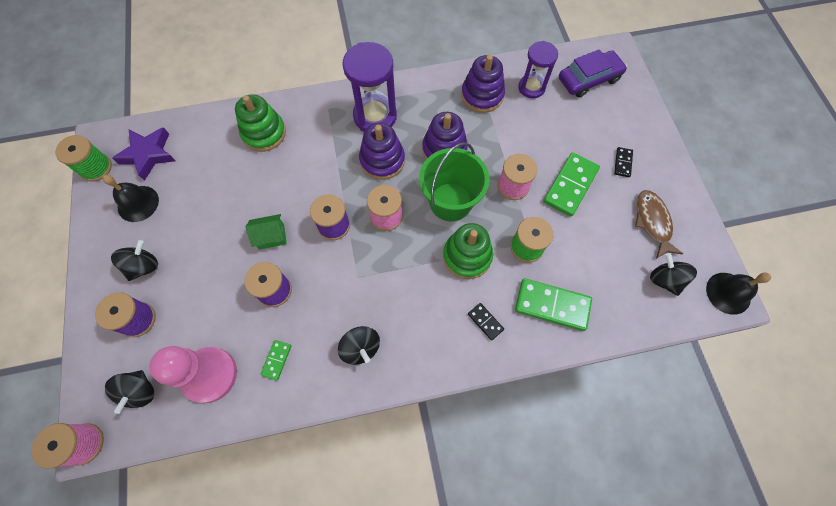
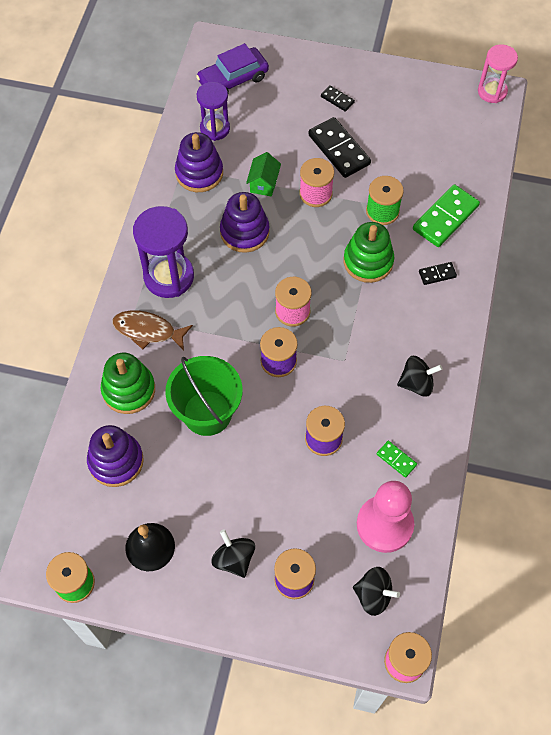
camera: 65 degrees left, 5 degrees down
(148, 154) = (89, 519): purple star -> none
(271, 236) = (262, 423): green house -> green house (263, 183)
(382, 160) = (226, 290): purple stacking toy -> purple stacking toy (116, 461)
(450, 202) = (305, 251): green bucket -> green bucket (207, 413)
(570, 186) = (339, 149): green domino -> black domino
(588, 79) = (233, 79): purple car -> purple car turned 120 degrees counterclockwise
(653, 222) = (406, 108): brown fish -> brown fish (148, 331)
(664, 280) = (461, 127): black spinning top -> none
(728, 293) = (492, 92): black bell -> pink hourglass

